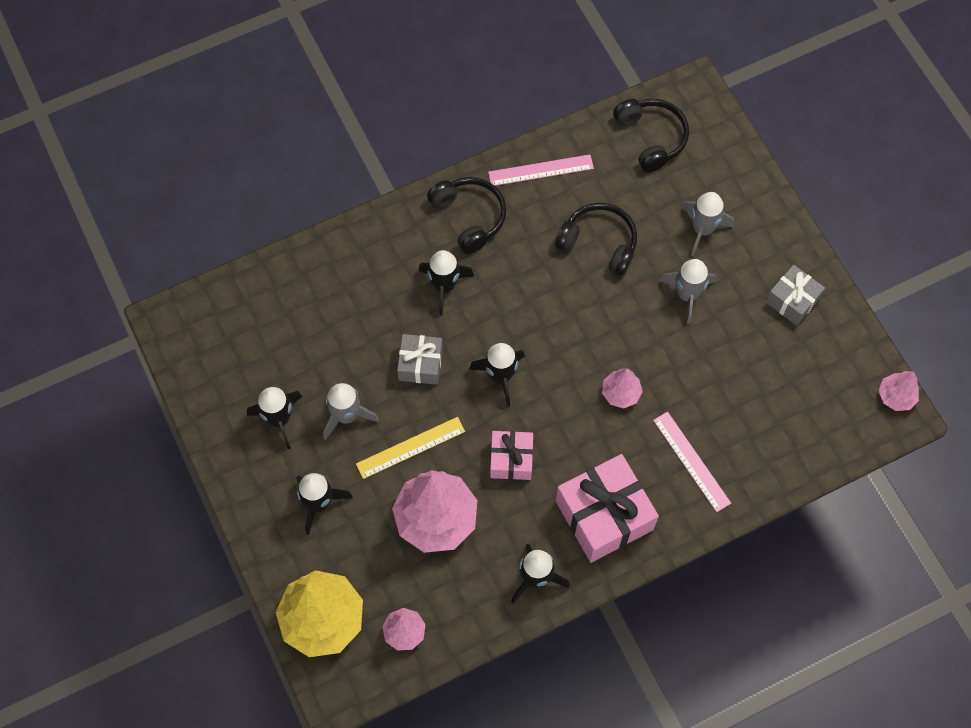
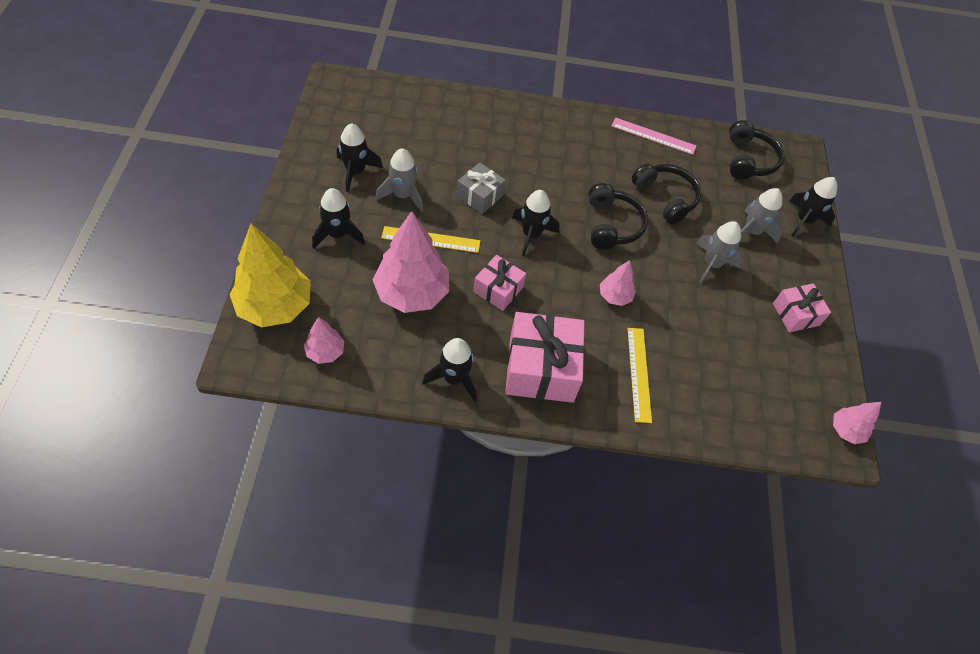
camera: 25 degrees right, 10 degrees down
(444, 286) = (533, 162): black rocket -> black rocket (803, 220)
(469, 217) = (582, 134): black headphones -> black headphones (612, 225)
(691, 461) = (639, 374): pink ruler -> yellow ruler
(792, 300) = (795, 314): grey gift -> pink gift

